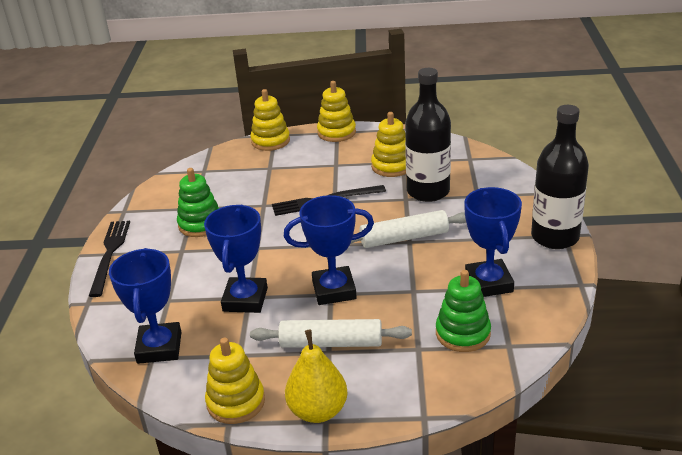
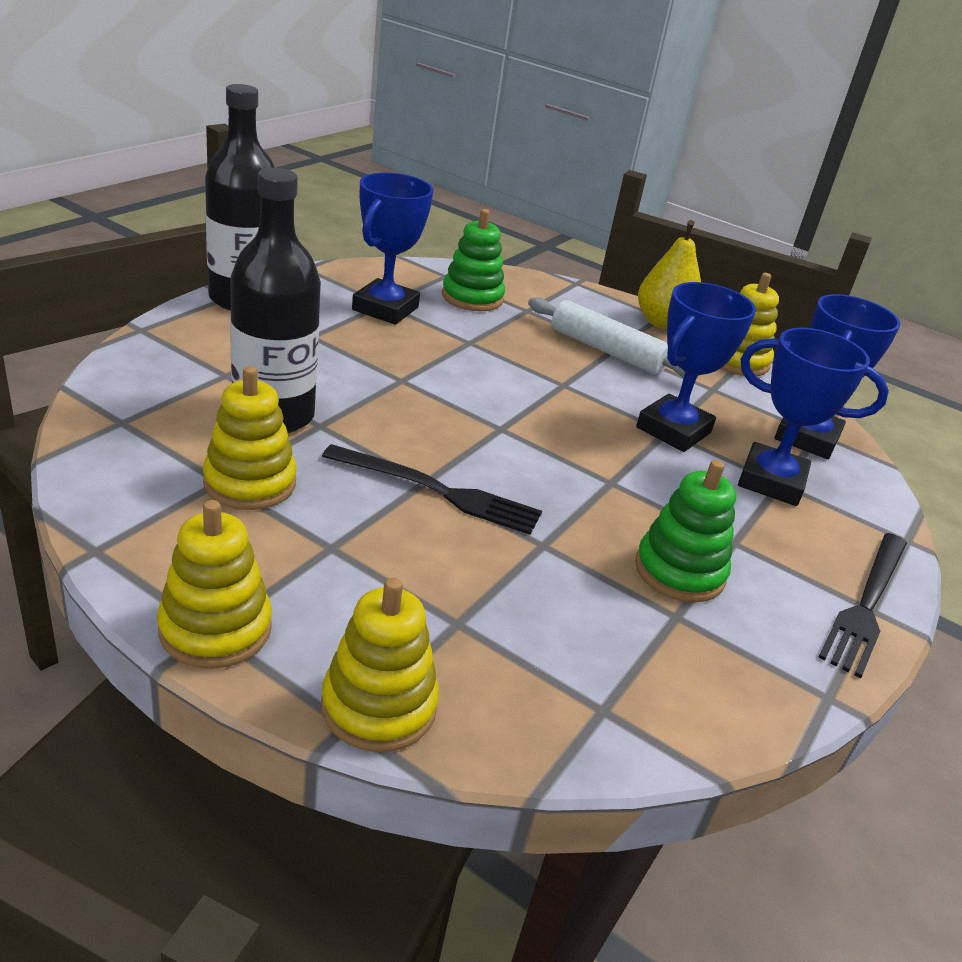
camera: 155 degrees left, 0 degrees up
(334, 290) = (556, 384): blue trophy -> blue trophy (771, 481)
(404, 238) = (402, 385): white rolling pin -> none

